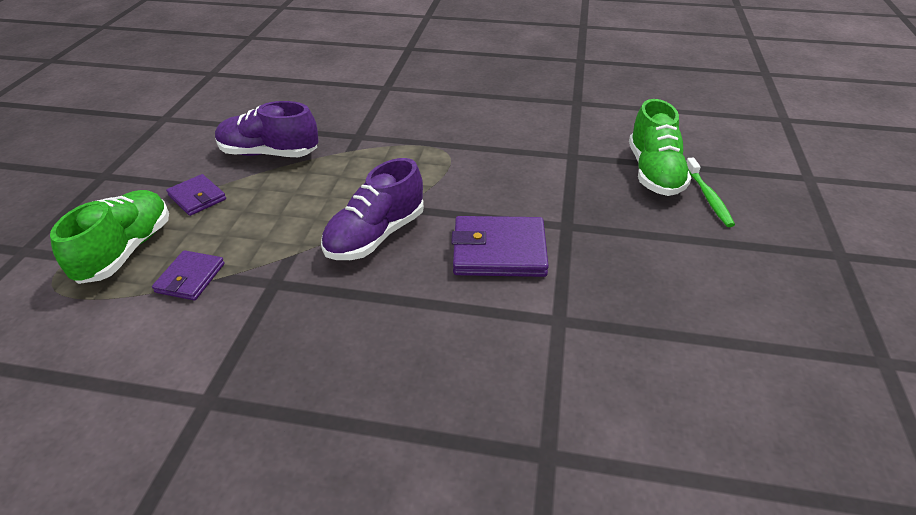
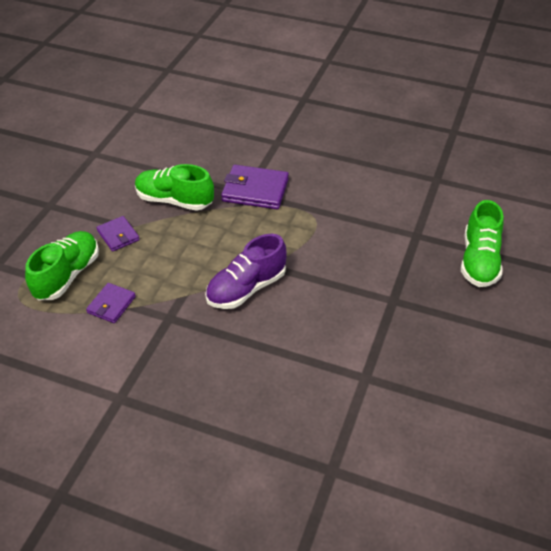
camera: 10 degrees right, 5 degrees up
(269, 153) = (174, 200): purple shoe -> green shoe
(499, 251) = (336, 315): purple wallet -> purple wallet (255, 190)
(708, 197) = (515, 290): green toothbrush -> none

